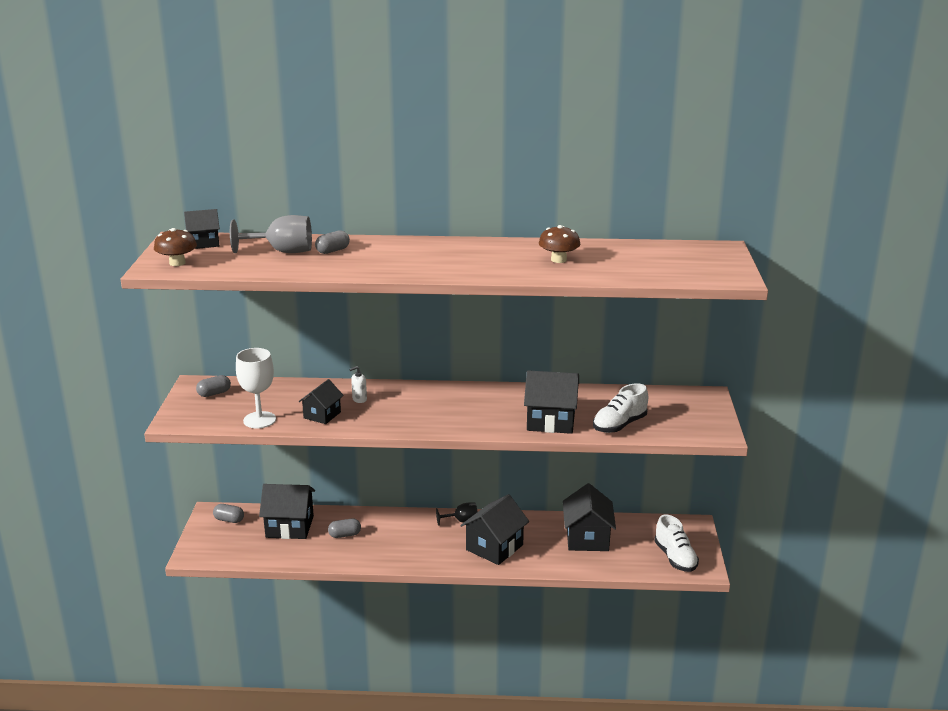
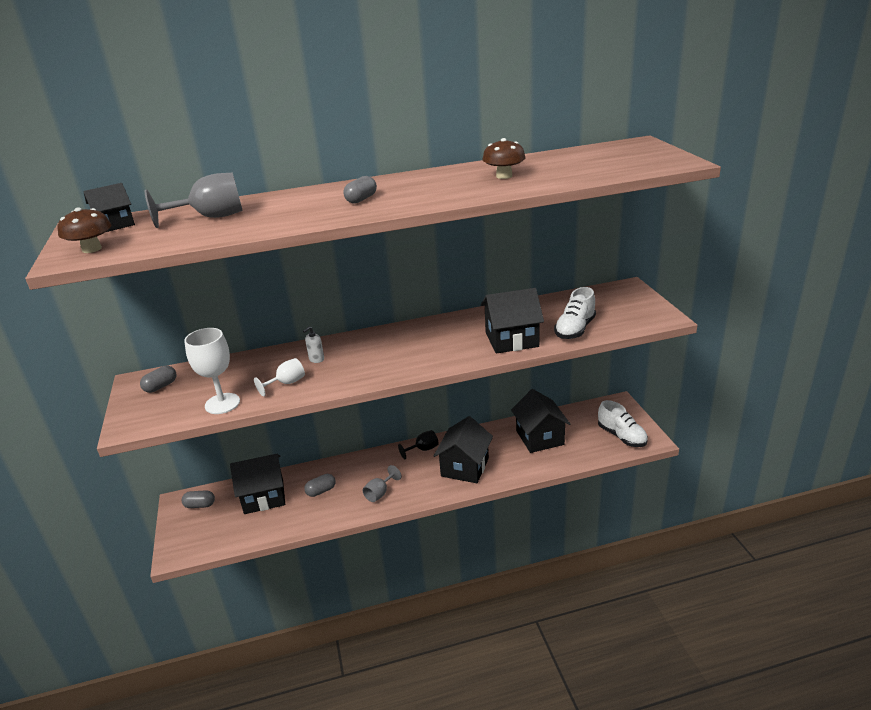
camera: 15 degrees left, 5 degrees up
(322, 415) = (286, 383): black house -> white goblet
(332, 251) = (266, 207): grey capsule -> grey capsule (361, 199)
(399, 550) = (380, 493): none -> grey goblet

